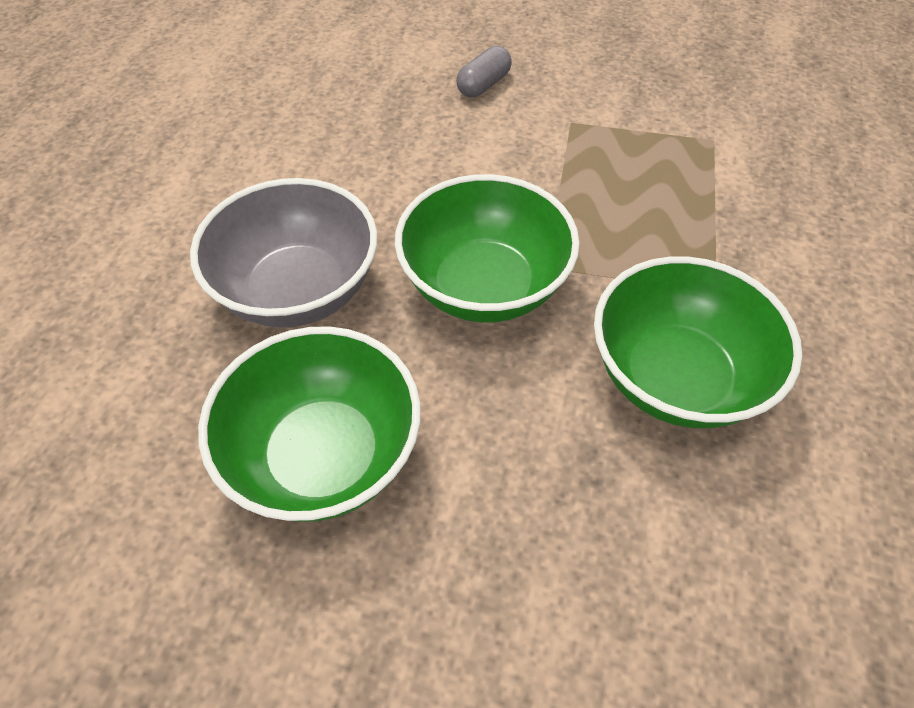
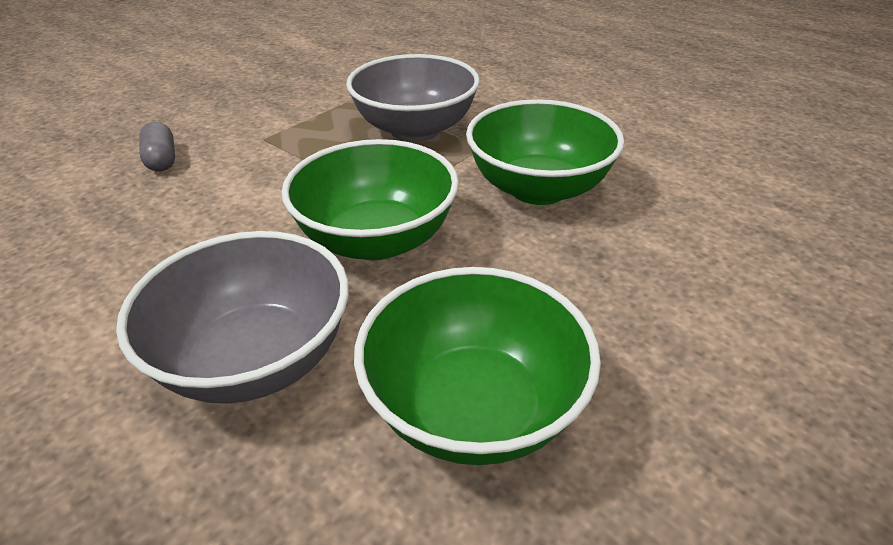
camera: 60 degrees left, 15 degrees down
(694, 219) = (415, 129): none -> grey bowl

